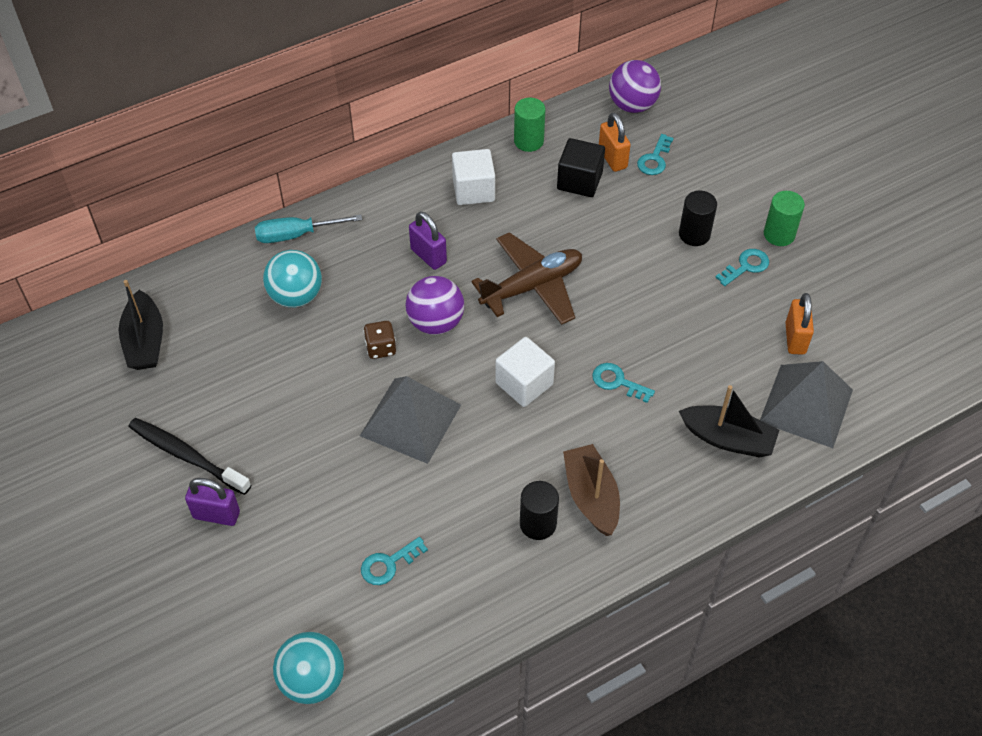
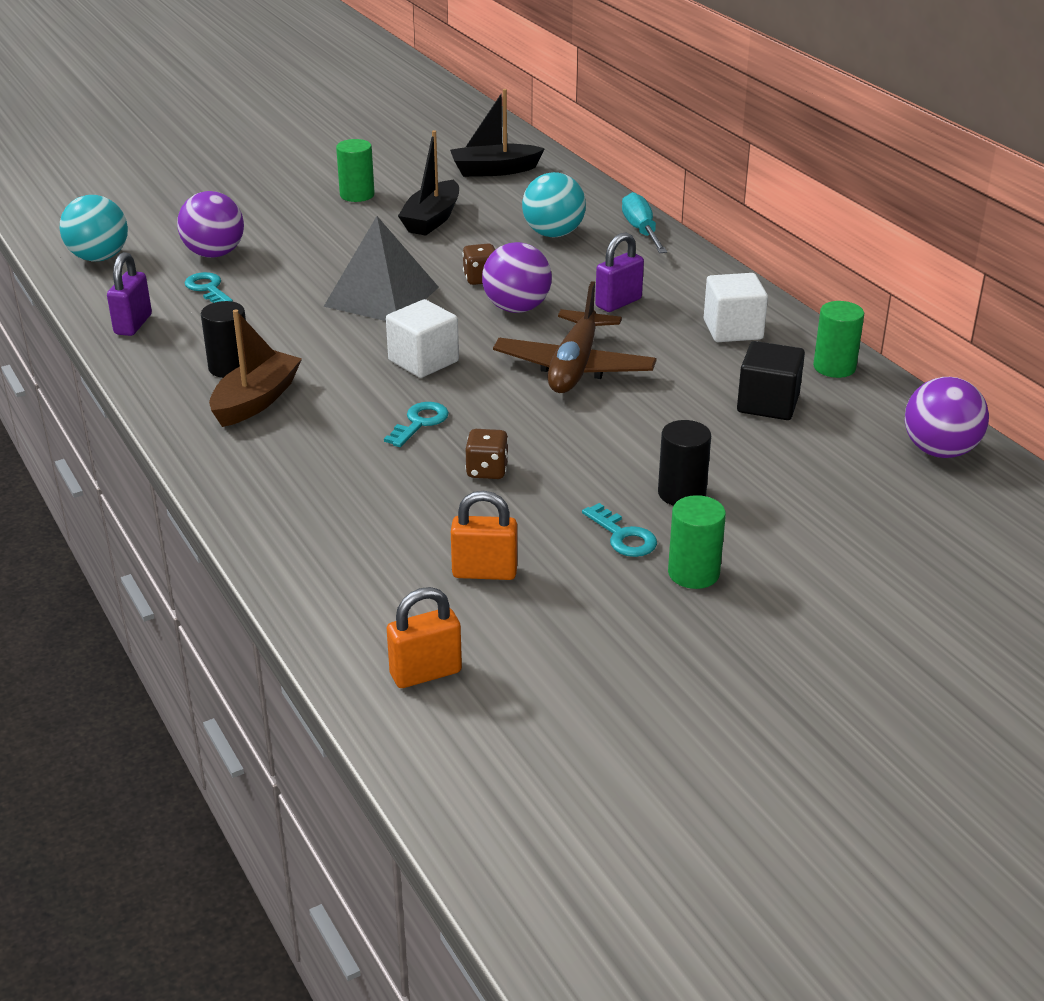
camera: 90 degrees right, 20 degrees down
(186, 456) = (357, 195): black toothbrush -> green cylinder
(216, 515) = (288, 210): purple padlock -> purple padlock (133, 324)
(313, 570) = (214, 254): none -> purple ball
(532, 286) = (574, 367): brown plane -> brown plane turned 45 degrees clockwise
(591, 496) = (256, 400): brown boat -> brown boat turned 45 degrees counterclockwise
(612, 158) = (819, 430): orange padlock -> orange padlock (425, 673)
(654, 159) = (828, 466): turquoise key -> none
(678, 339) = (487, 470): none -> brown dice
(728, 439) = (318, 501): black boat -> black boat (432, 219)
(806, 405) = (362, 572): grey pyramid -> none

